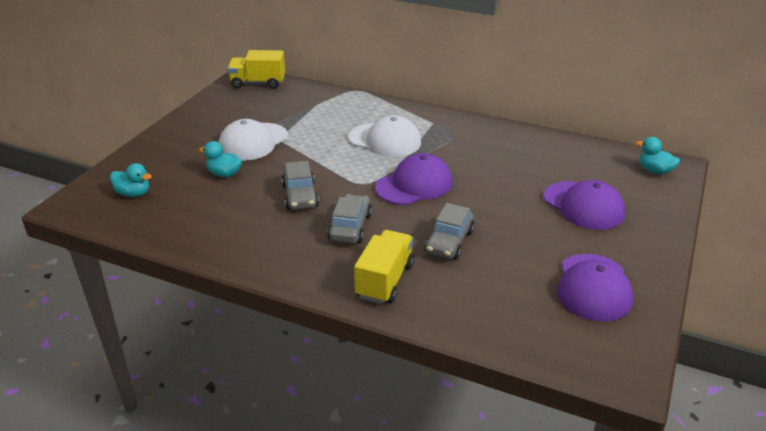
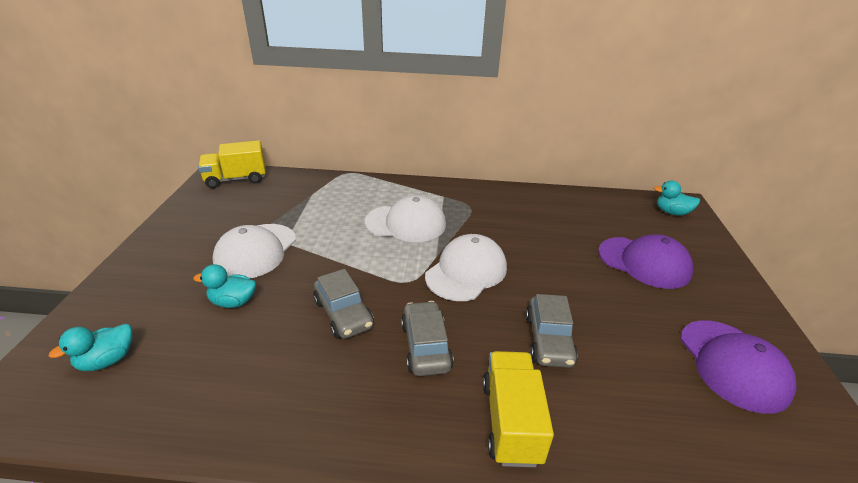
camera: 20 degrees left, 0 degrees up
(133, 193) = (107, 360): turquoise duck -> turquoise duck turned 135 degrees clockwise
(414, 185) = (466, 271): purple cap -> white cap

